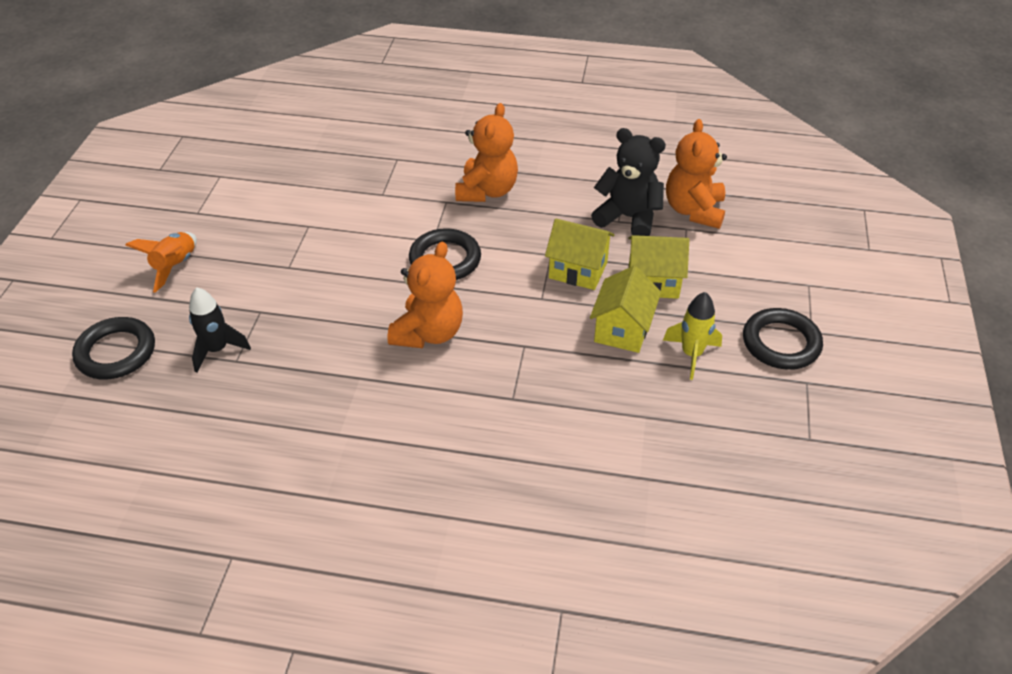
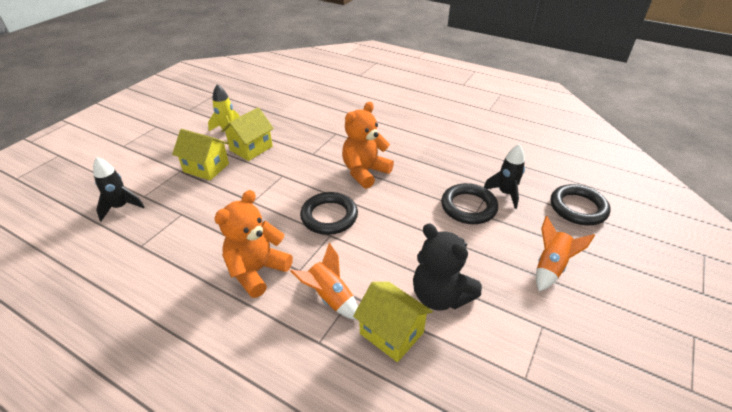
camera: 160 degrees left, 5 degrees down
(403, 188) = (330, 297): none -> orange rocket
(578, 270) = (244, 186): yellow house -> yellow house (391, 333)
(628, 218) = (172, 214): black teddy bear -> black teddy bear (440, 296)
(694, 210) = (121, 207): orange teddy bear -> black rocket
(781, 343) = (178, 125): black ring -> black ring (468, 207)

